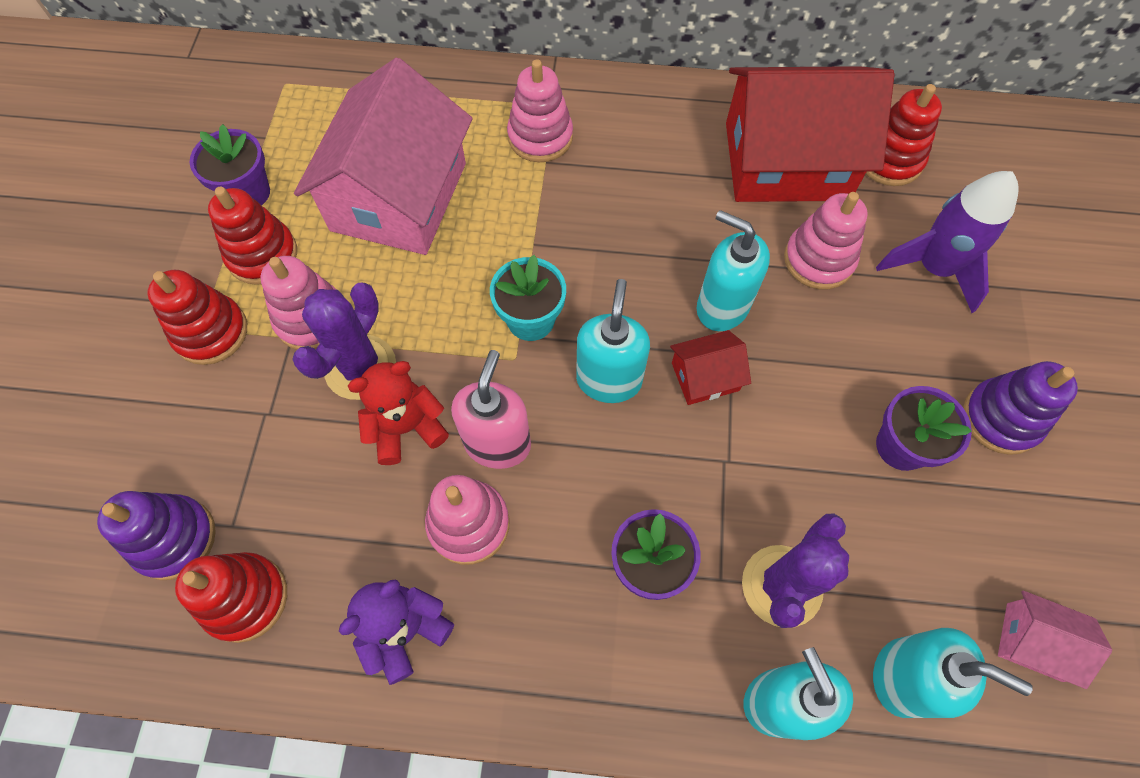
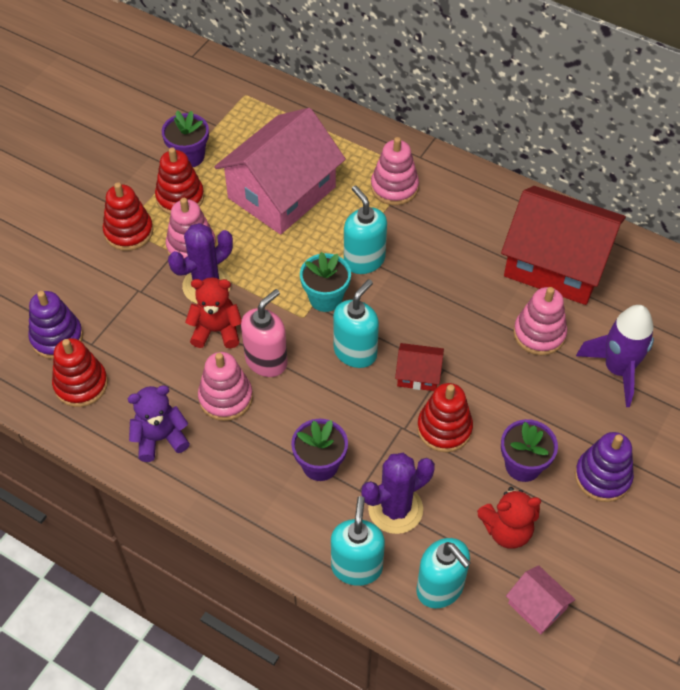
camera: 25 degrees right, 10 degrees down
(722, 307) = (454, 337): turquoise soap dispenser -> turquoise soap dispenser (364, 260)
(889, 160) = (632, 289): red stacking toy -> red stacking toy (444, 428)
(935, 548) = (507, 530): none -> red teddy bear

